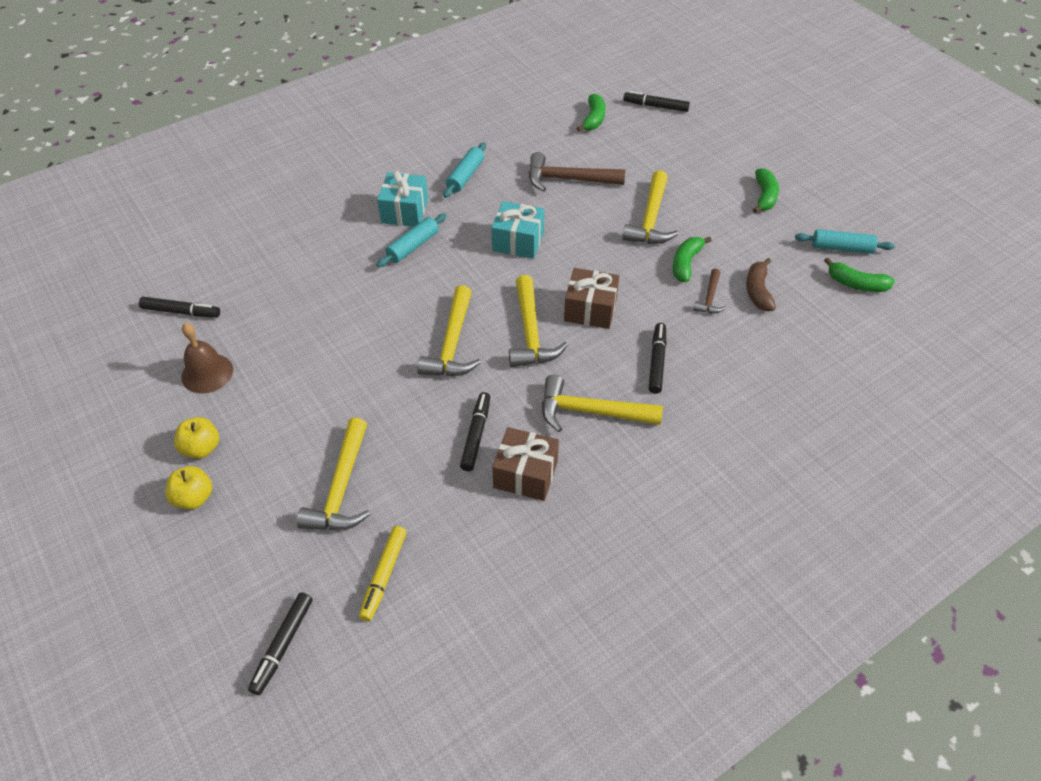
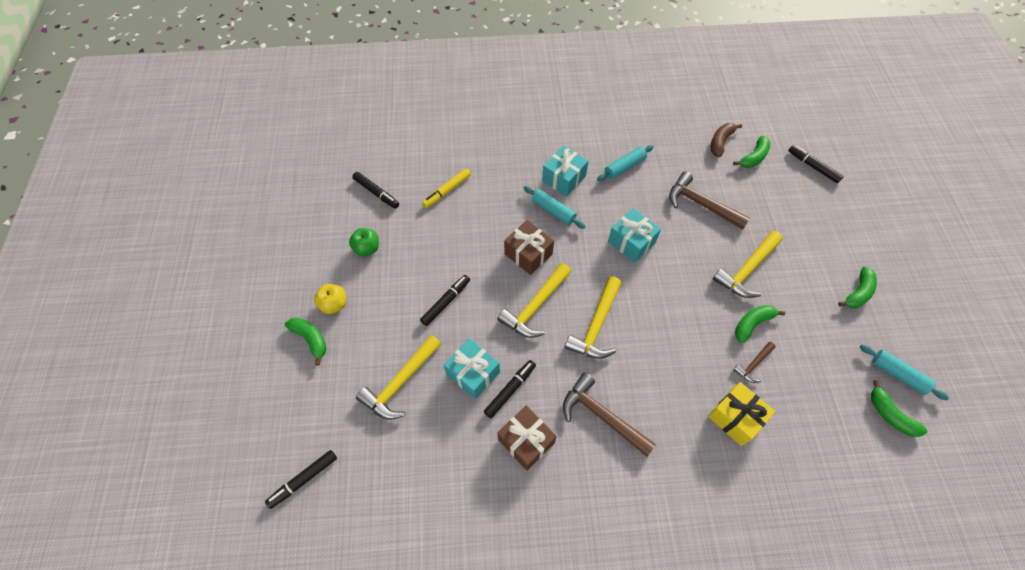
camera: 30 degrees right, 10 degrees up
(194, 498) = (310, 339): yellow apple -> green banana
(207, 373) = (367, 248): brown bell -> green apple
(384, 576) = (390, 466): yellow marker -> yellow marker (447, 191)
(413, 246) = (553, 211): turquoise rolling pin -> turquoise rolling pin turned 60 degrees clockwise
(422, 439) = (473, 373): none -> turquoise gift
(590, 309) = (652, 328): brown gift -> brown gift (528, 254)
(591, 412) = (602, 416): yellow hammer -> brown hammer
(657, 361) = (677, 399): black marker -> black marker (446, 302)
(722, 351) = (735, 418): none -> yellow gift
(758, 291) = (798, 378): brown banana -> brown banana (720, 142)

